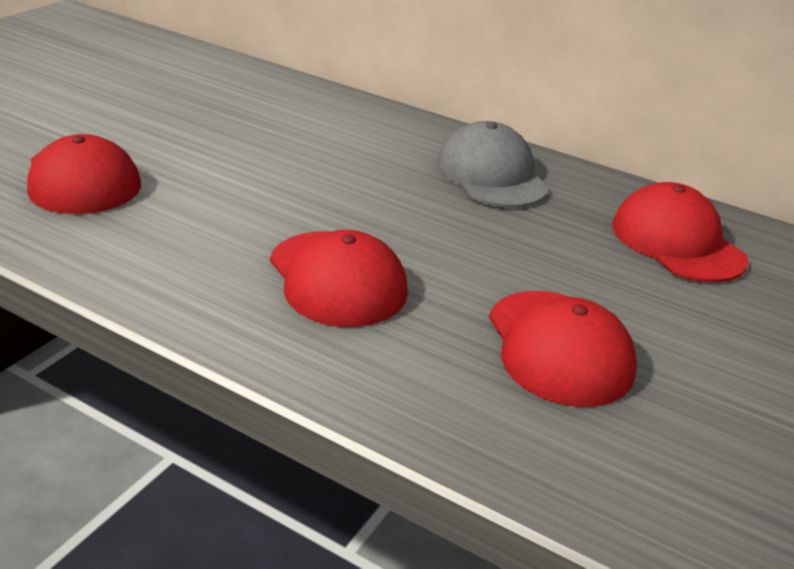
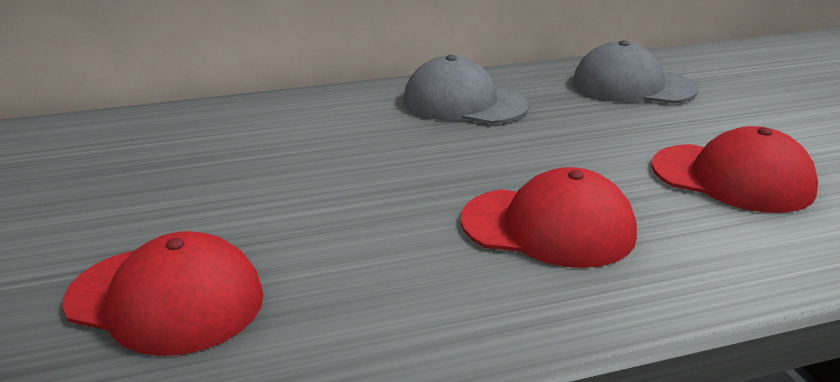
camera: 45 degrees left, 5 degrees down
(677, 242) = (633, 86): red cap -> grey cap

